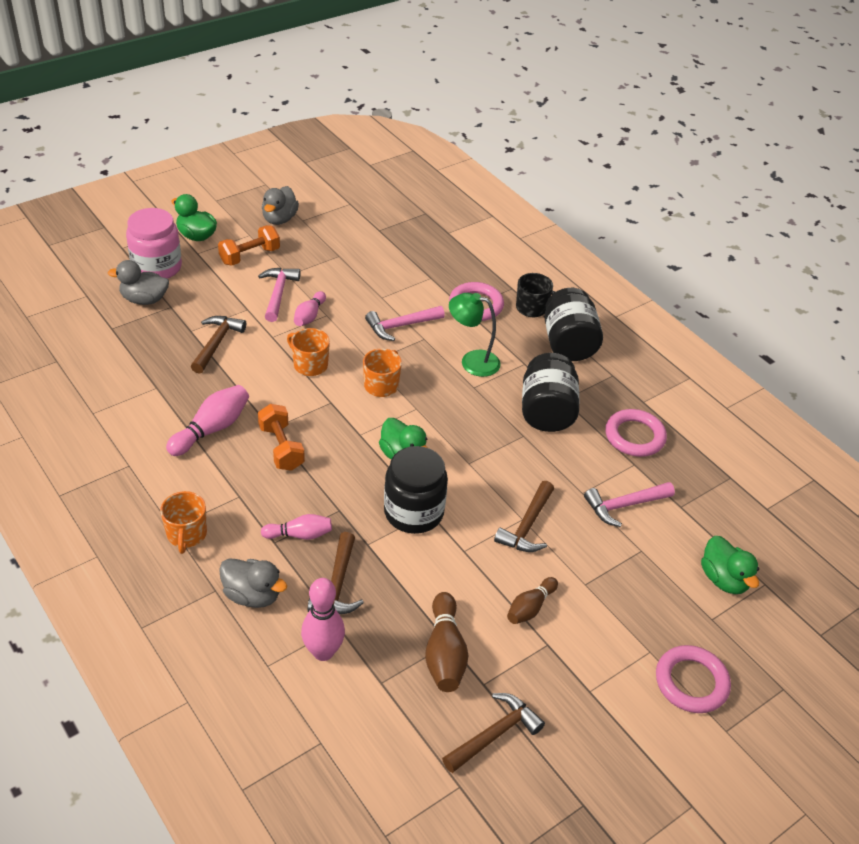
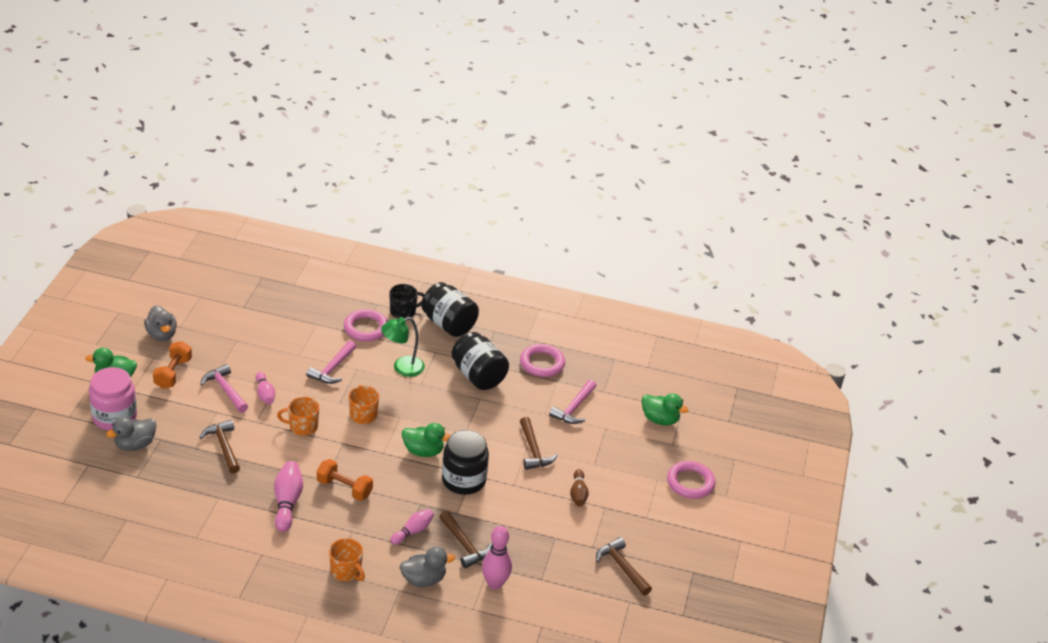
camera: 40 degrees left, 5 degrees down
(444, 653) = (558, 544): brown bowling pin -> none
(494, 734) = (622, 567): brown hammer -> brown hammer turned 45 degrees counterclockwise

